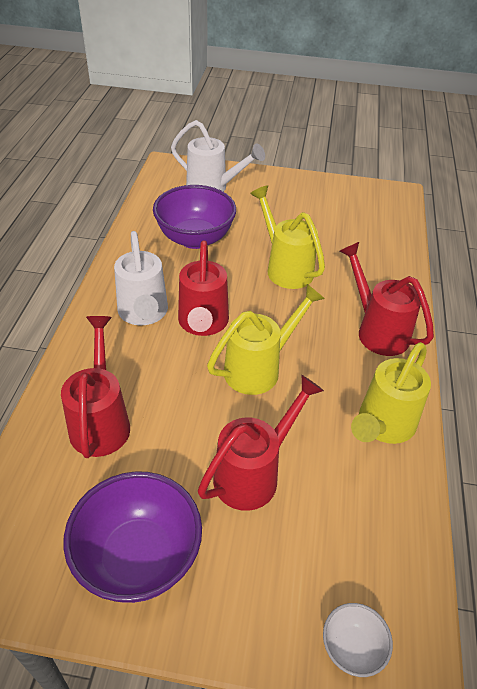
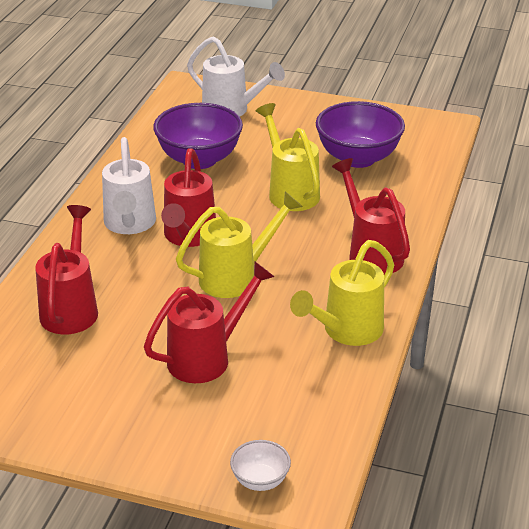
camera: 10 degrees right, 10 degrees down
(138, 557) = (87, 406): purple bowl -> purple bowl (358, 158)

